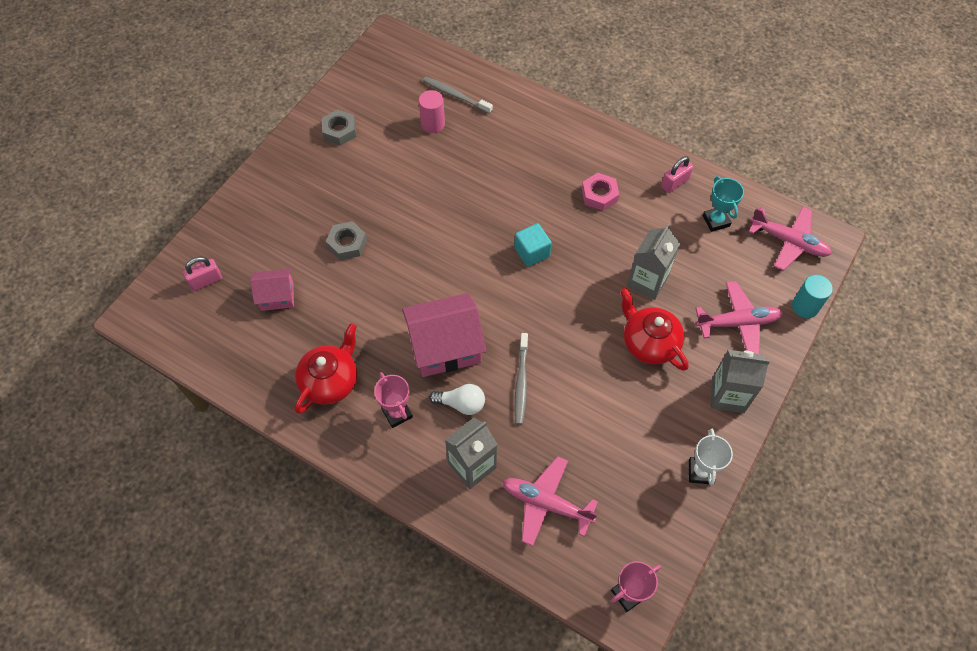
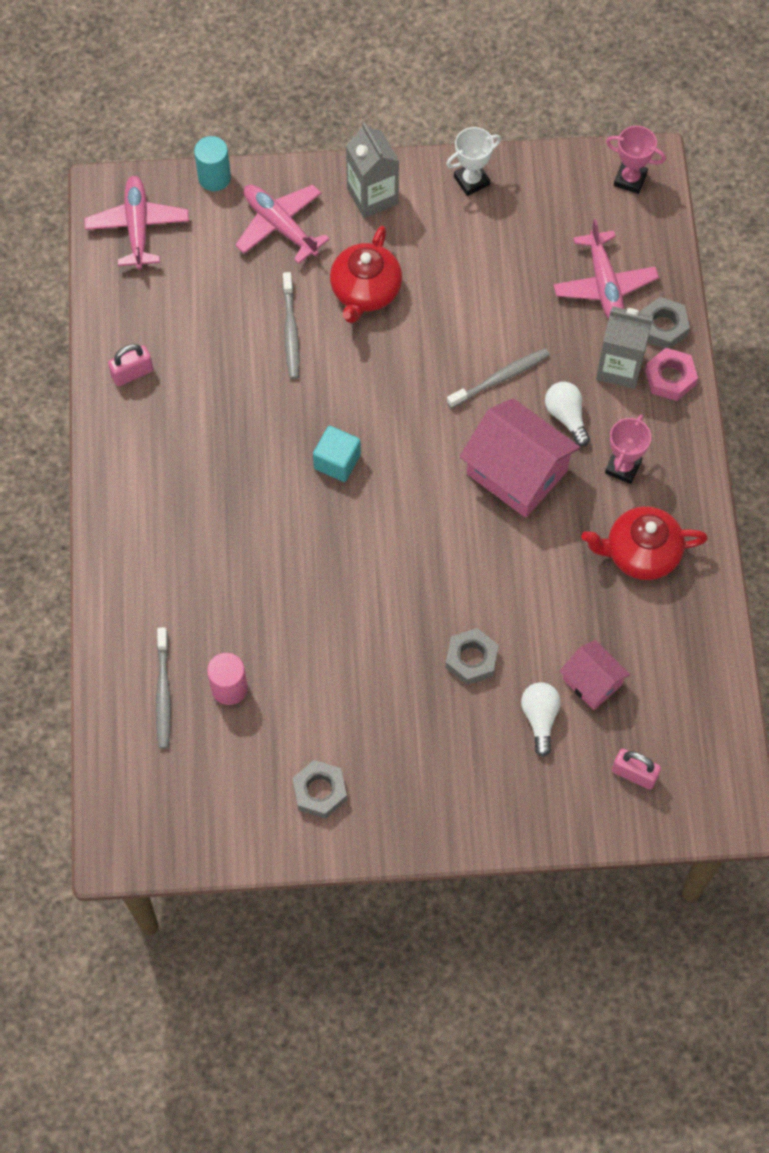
camera: 125 degrees left, 5 degrees up
(281, 255) = (540, 718): none -> white light bulb
(482, 520) = (663, 327): none -> grey nut
(599, 195) = (206, 440): pink nut -> pink nut (670, 378)
(647, 281) = (291, 331): grey carton -> grey toothbrush
(674, 183) = (132, 373): pink padlock -> pink padlock turned 45 degrees counterclockwise
(716, 221) = (158, 307): turquoise trophy -> none

